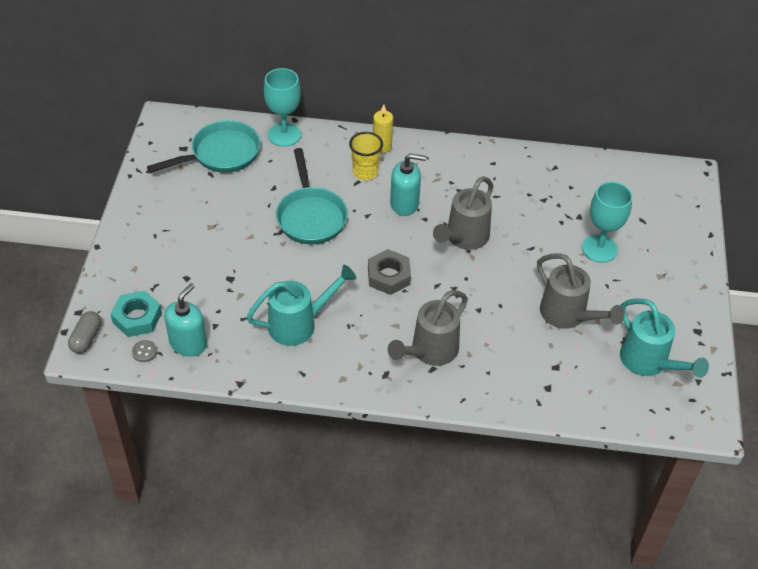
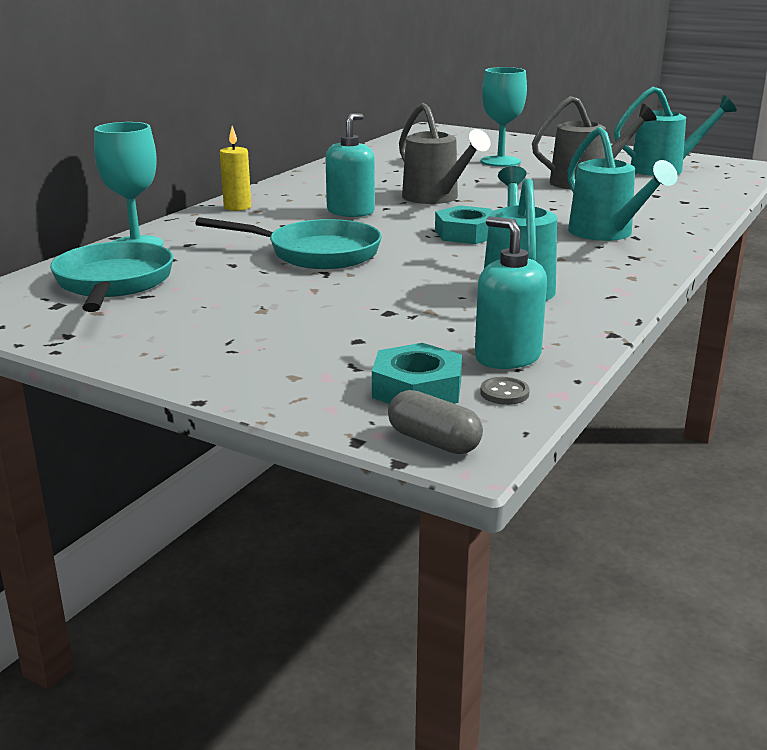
camera: 65 degrees left, 25 degrees down
(365, 172) = (272, 219): yellow cup -> none
(388, 276) = (466, 233): grey nut -> turquoise nut
(430, 351) = (606, 234): grey watering can -> turquoise watering can

